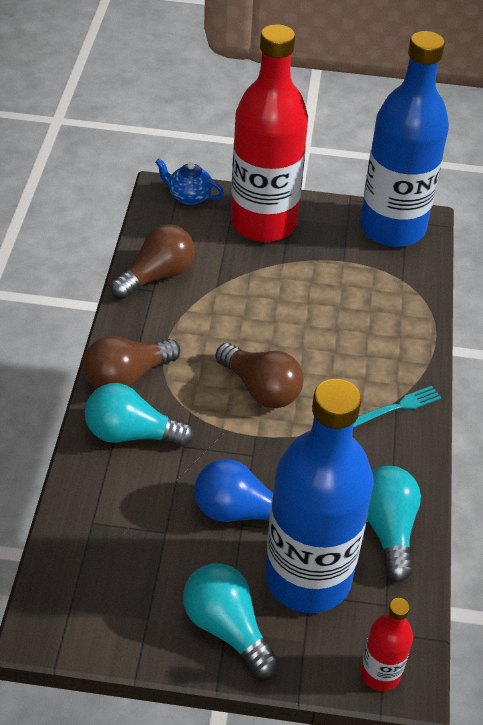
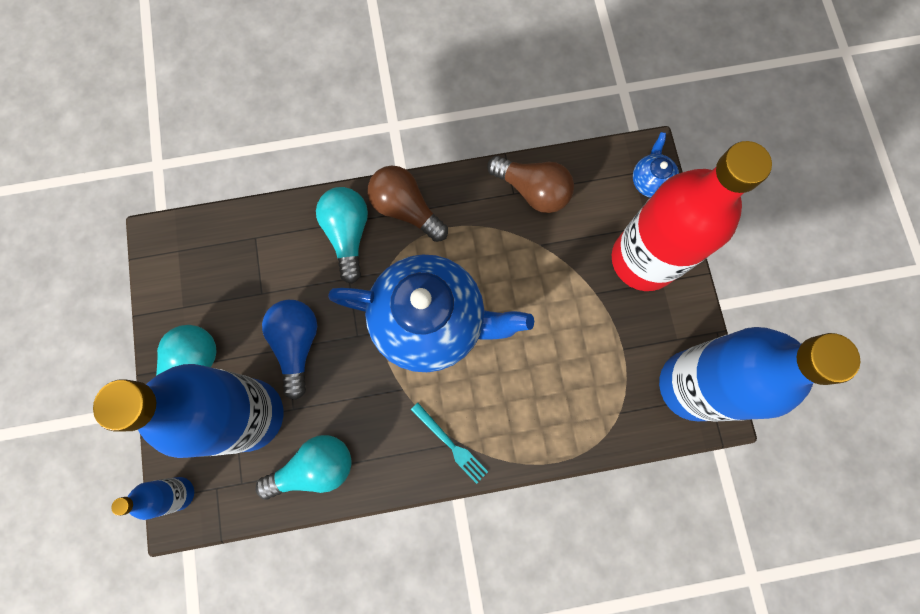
camera: 75 degrees right, 30 degrees up
(261, 389) = (431, 321): brown light bulb -> blue teapot
(380, 673) = (179, 493): red bottle -> blue bottle

